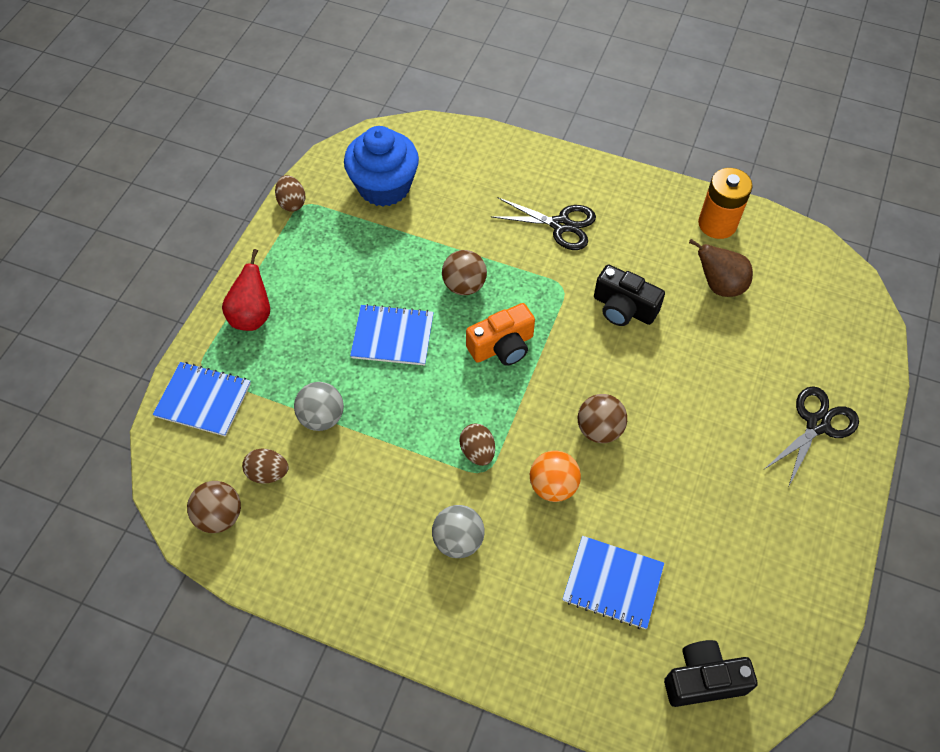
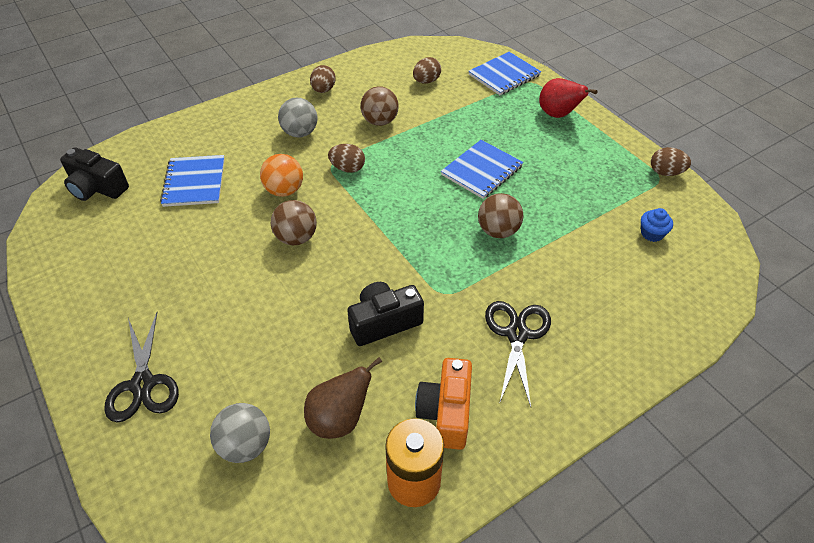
camera: 125 degrees right, 10 degrees down
(220, 516) = (416, 57): brown ball -> brown ball (380, 121)
(322, 417) = (445, 114): grey ball -> grey ball (245, 445)
(362, 576) = (323, 90): none -> brown egg
(384, 186) = (652, 233): blue cupcake -> blue cupcake, size x0.40
(502, 346) = (419, 223): orange camera -> orange camera (446, 412)
(560, 225) = (517, 334): black scissors -> black scissors turned 135 degrees clockwise
(612, 583) = (194, 182): blue notebook -> blue notebook turned 60 degrees counterclockwise
(703, 679) = (97, 188): black camera -> black camera turned 90 degrees clockwise

